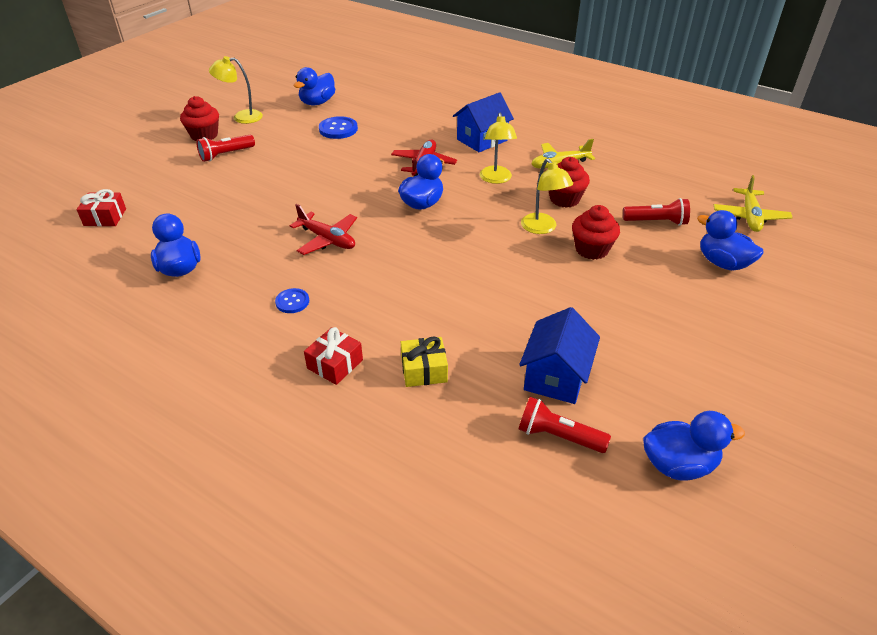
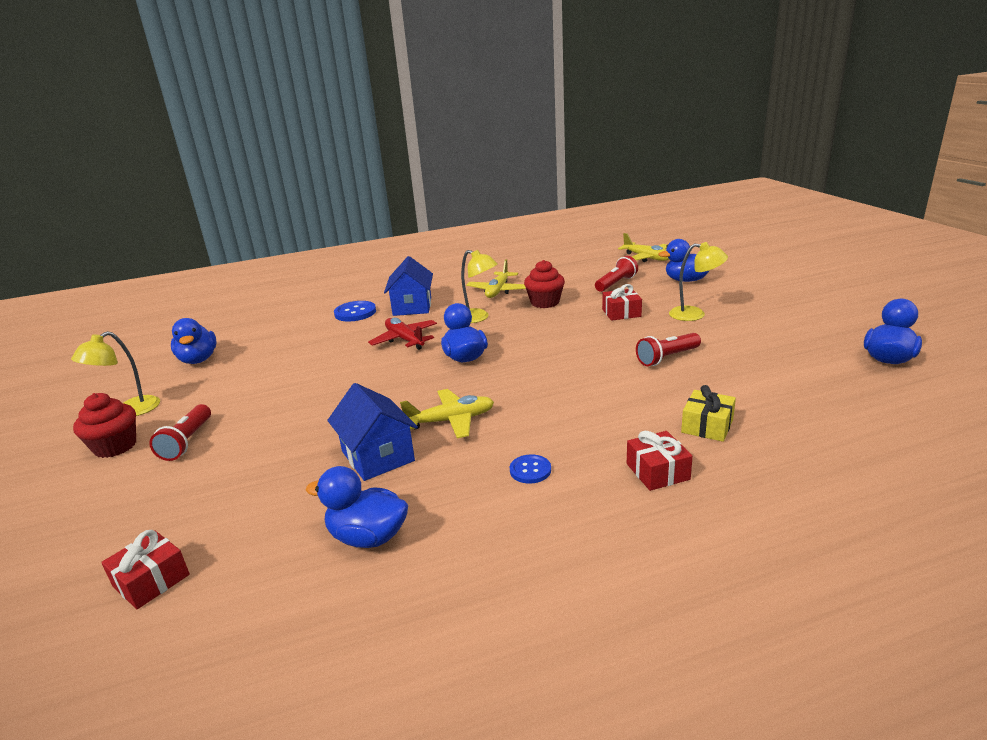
camera: 50 degrees left, 15 degrees down
(327, 239) = (451, 421): red plane -> yellow plane
(338, 129) = (270, 362): blue button -> blue button (355, 313)
(542, 228) = (571, 321): yellow lamp -> yellow lamp (695, 314)
(555, 376) = (762, 372): blue house -> blue house (378, 456)
(558, 436) = (833, 392): red flashlight -> red flashlight (667, 358)
(591, 249) = (621, 313): red cupcake -> red gift

